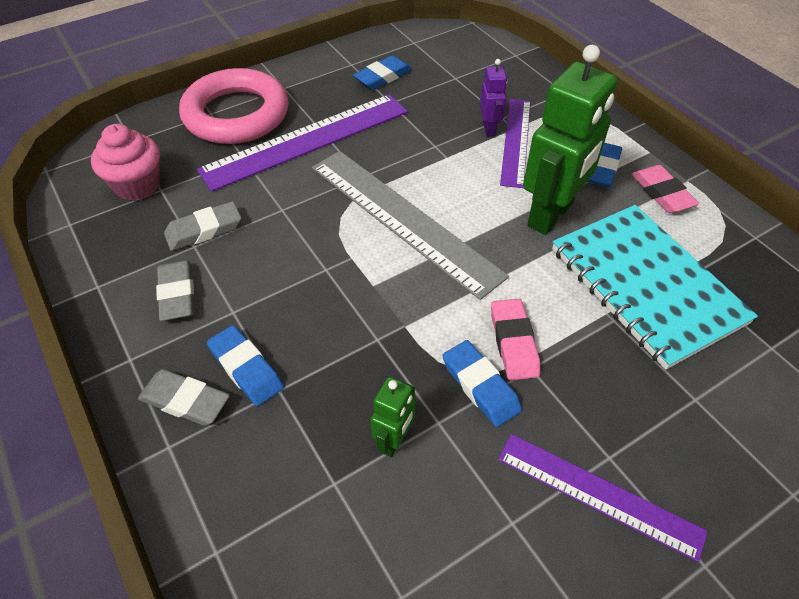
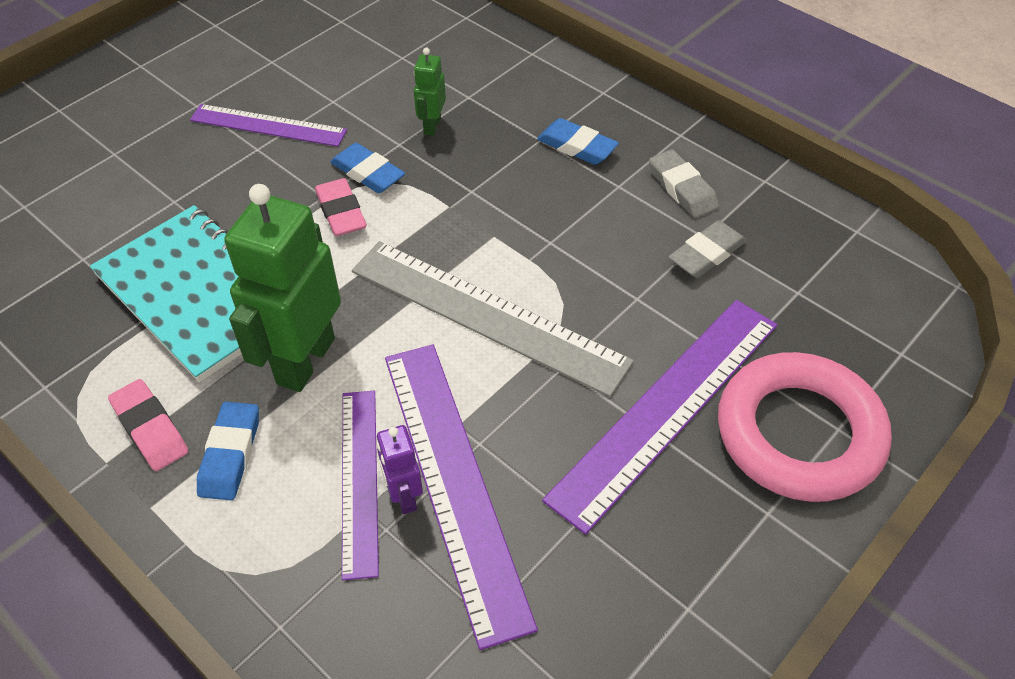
camera: 165 degrees right, 0 degrees up
(137, 185) = (830, 290): pink cupcake -> none
(185, 401) = (611, 117): grey eraser -> none
(383, 77) = (615, 583): blue eraser -> none
(456, 130) = (454, 482): none -> purple ruler

